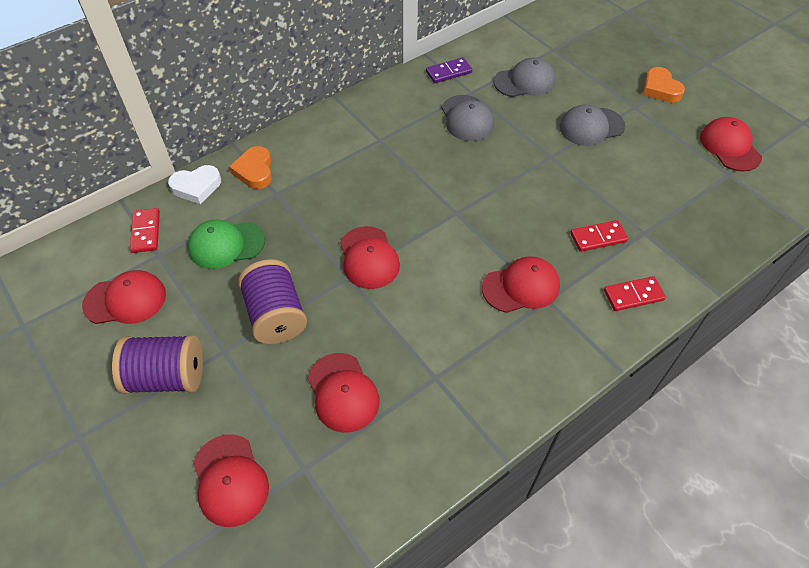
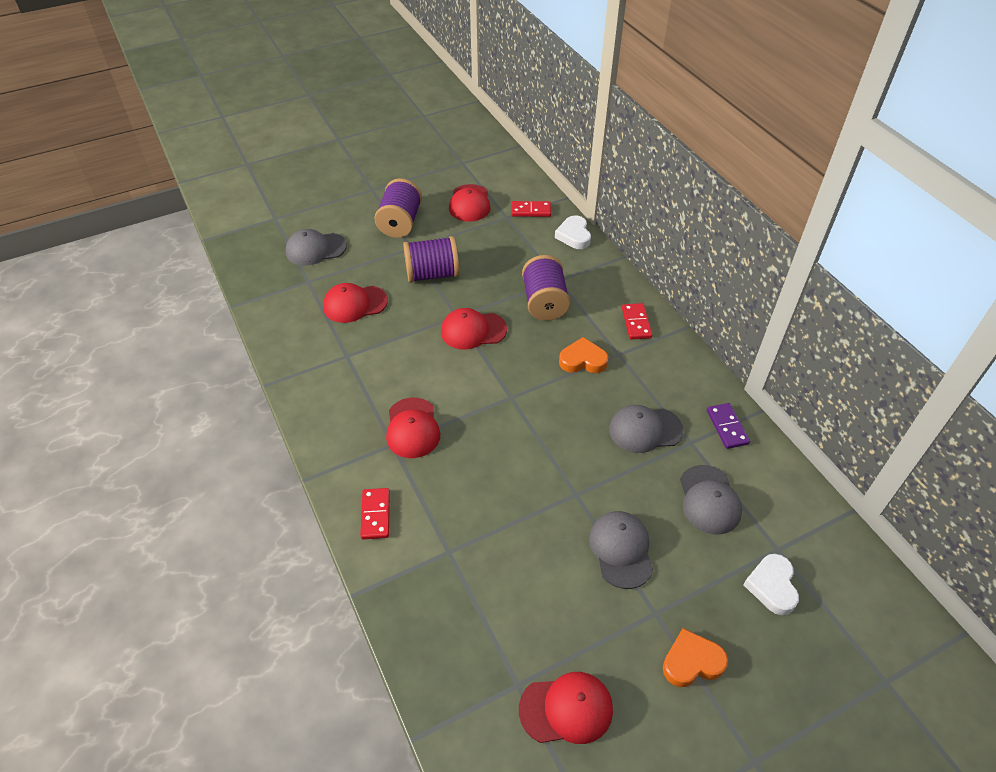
camera: 100 degrees right, 5 degrees down
(226, 244) = (508, 251): green cap -> none
(230, 480) = (316, 249): red cap -> grey cap
(255, 171) = (587, 268): orange heart -> orange heart (583, 360)
(314, 201) = (544, 302): none -> purple spool
(584, 53) = (772, 586): none -> white heart
(598, 237) = (452, 506): red domino -> red domino (636, 323)

